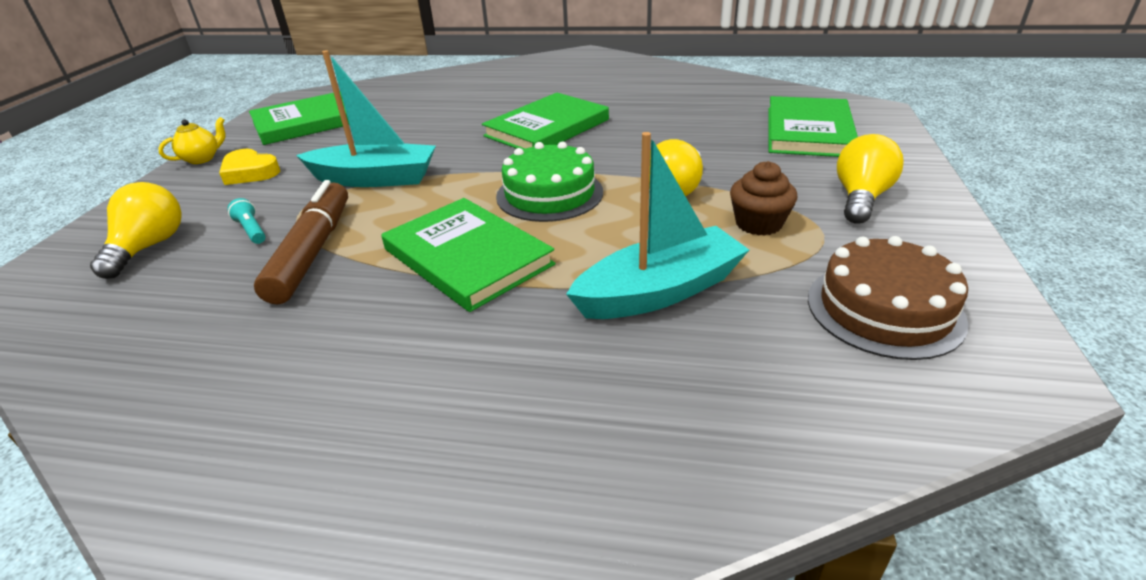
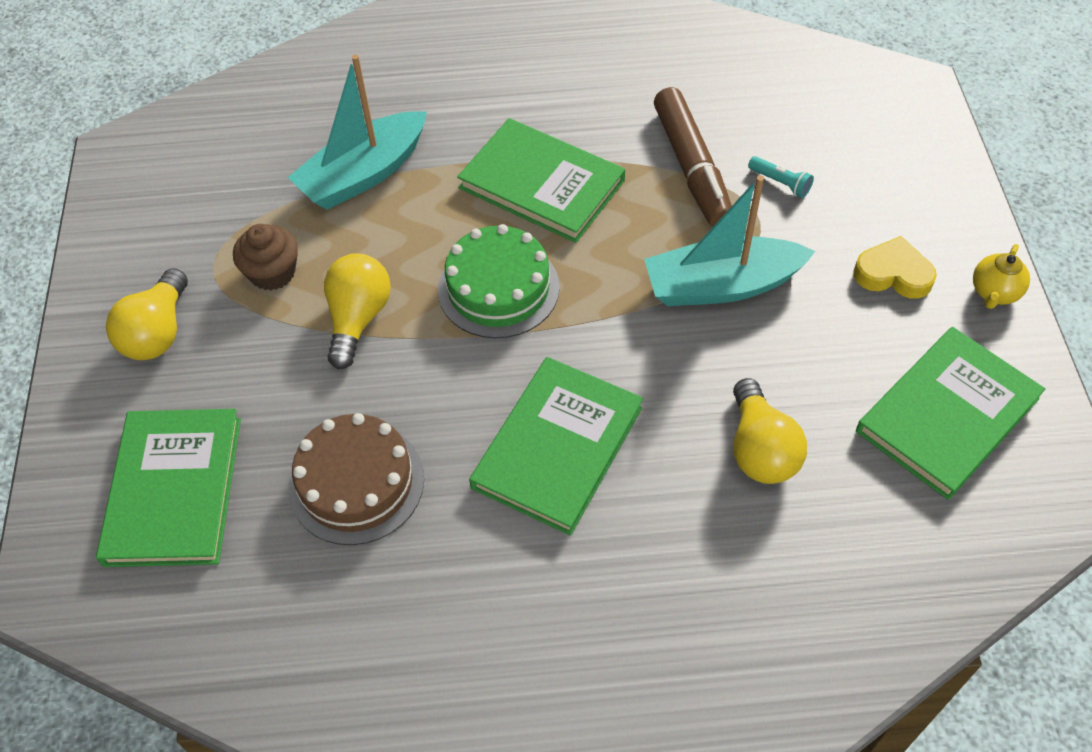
camera: 165 degrees right, 20 degrees up
(149, 247) = (857, 147): yellow light bulb -> yellow light bulb (760, 449)
(884, 309) = (190, 185): brown cake -> brown cake (356, 483)

